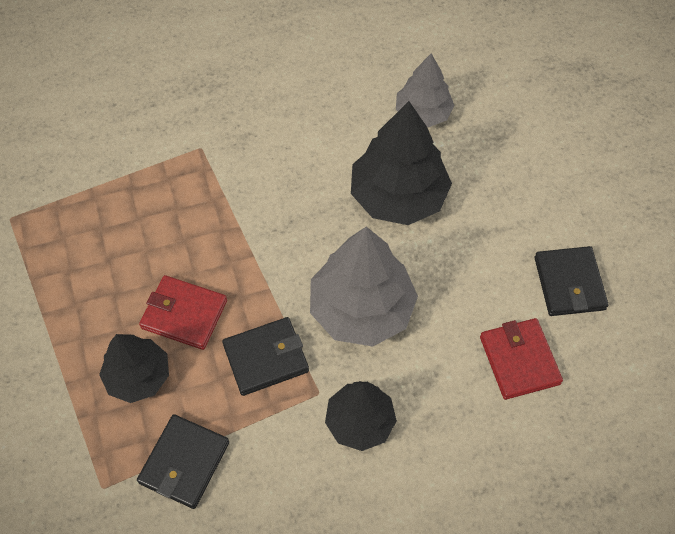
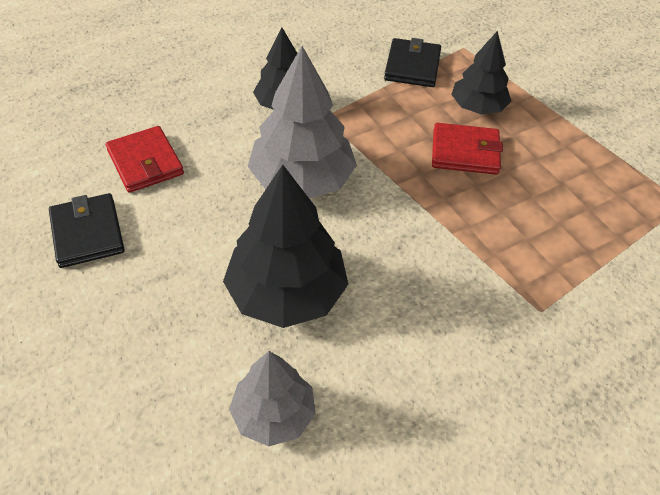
camera: 165 degrees right, 10 degrees down
(266, 358) = (377, 132): black wallet -> none

